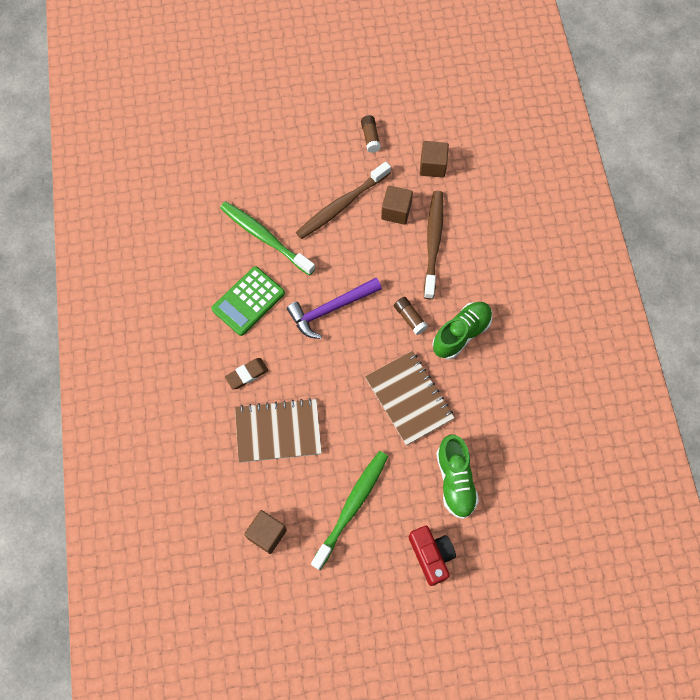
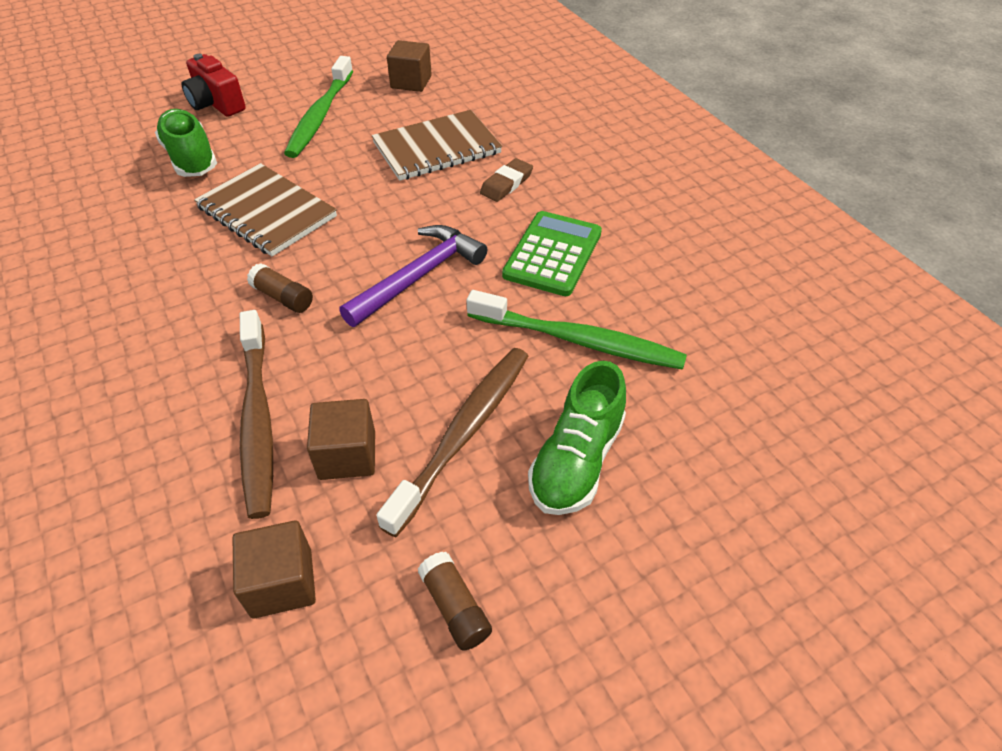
camera: 160 degrees right, 20 degrees down
(461, 334) = (190, 299): green shoe -> green shoe (576, 460)

